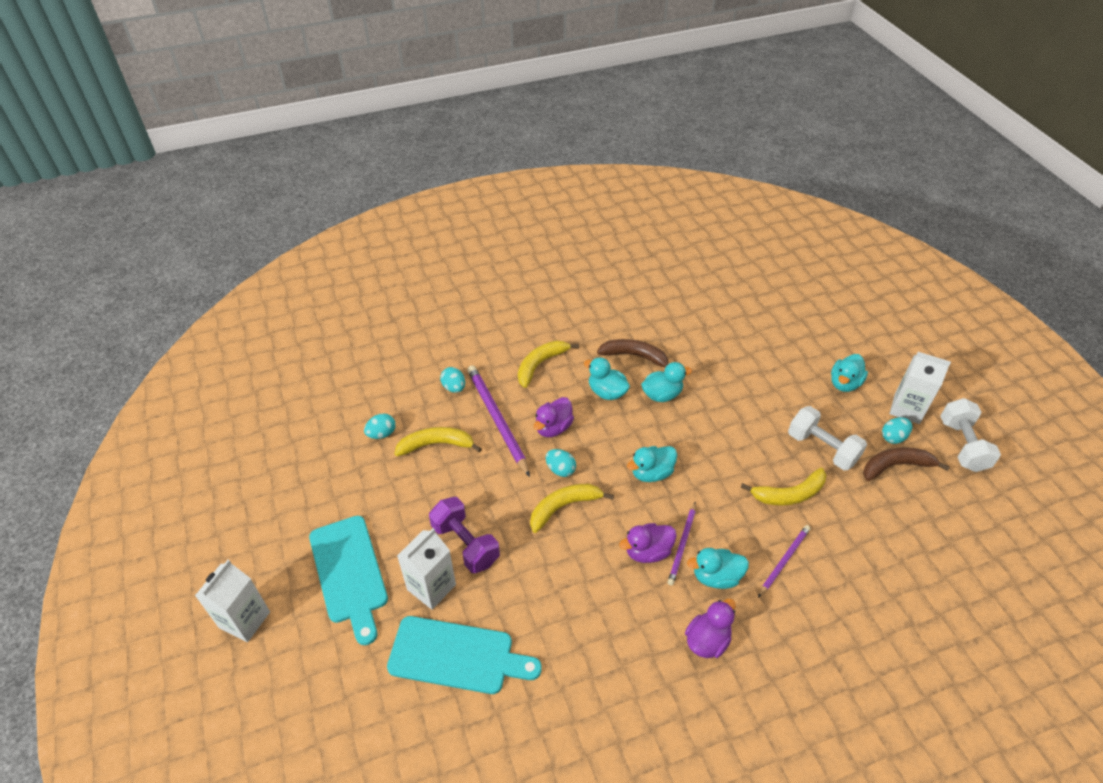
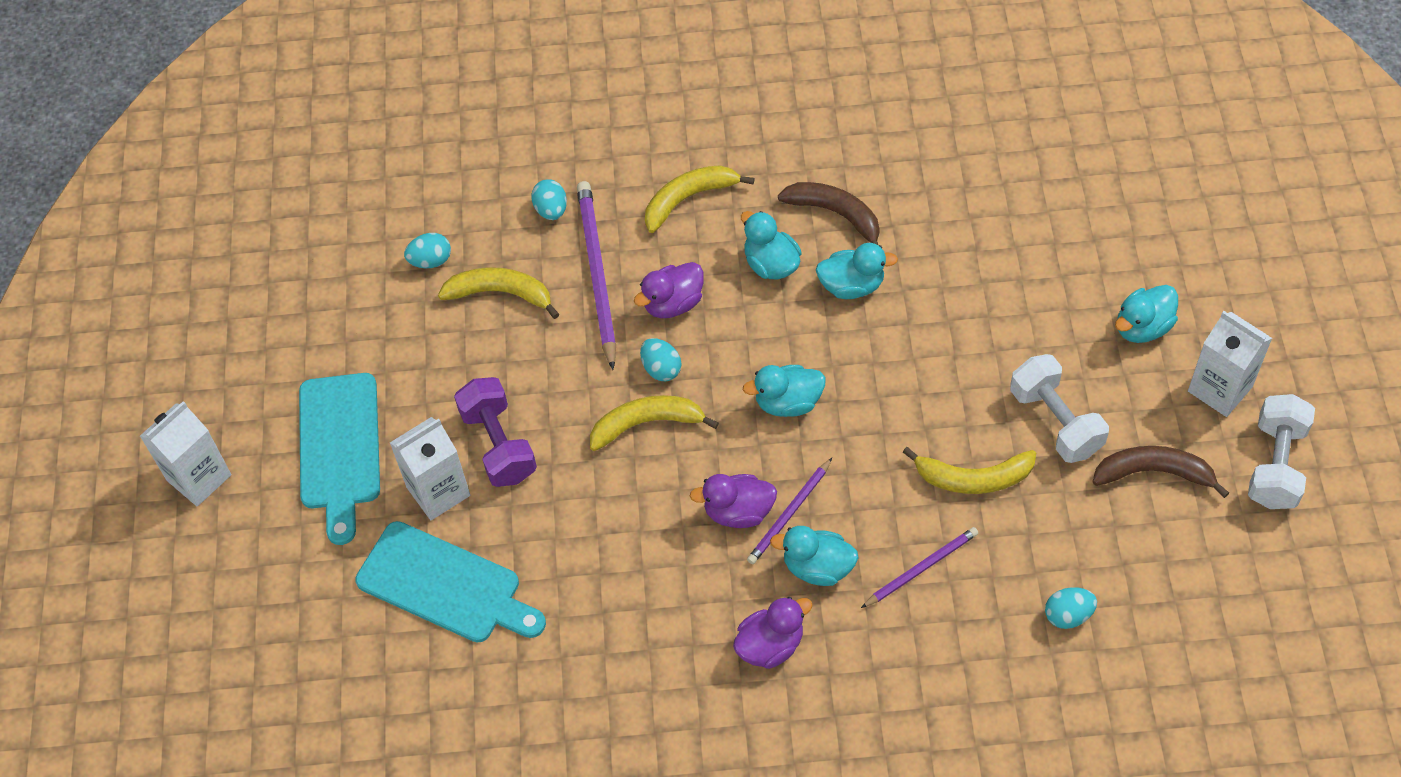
camera: 20 degrees right, 10 degrees up
(893, 437) = (1174, 429): turquoise egg -> turquoise egg (1068, 615)

